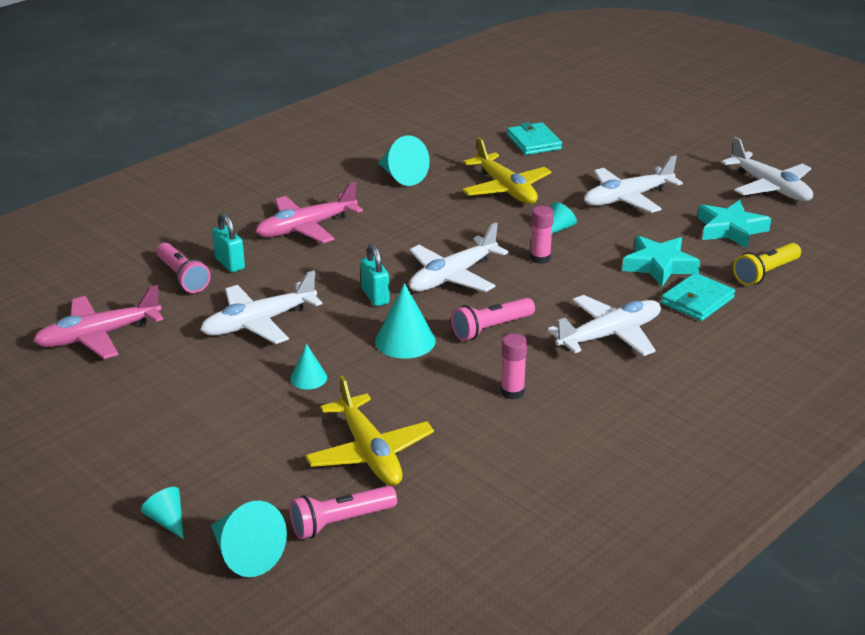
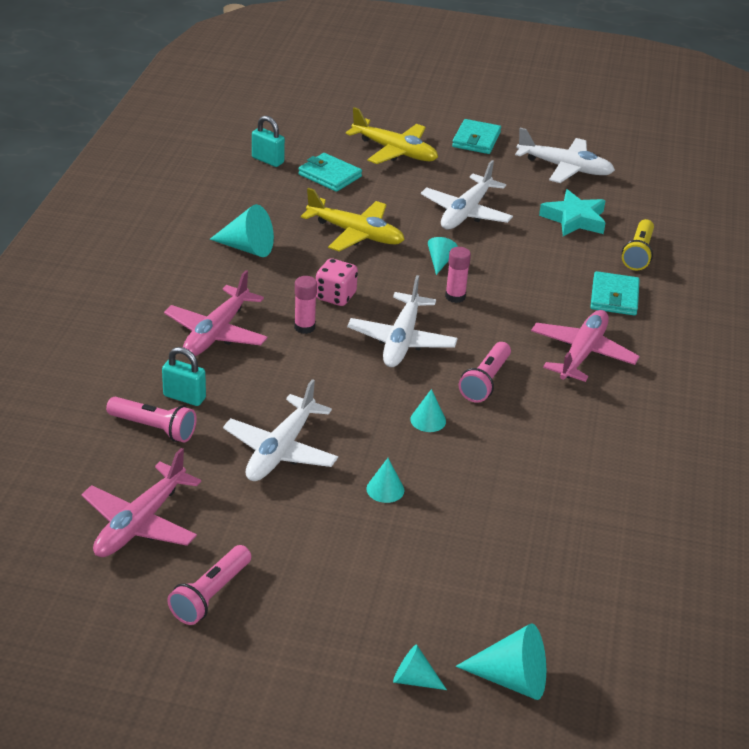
camera: 35 degrees left, 5 degrees up
(340, 522) = (554, 614): pink flashlight -> pink flashlight (210, 595)
(369, 452) = (510, 540): yellow plane -> yellow plane (394, 151)
(375, 296) = (356, 384): turquoise padlock -> turquoise padlock (268, 160)
(405, 341) = (428, 420): turquoise cone -> turquoise cone, size x0.59
(433, 229) = (335, 296): none -> pink dice
(512, 392) = (562, 436): pink glue stick -> pink glue stick (304, 327)
(609, 335) = (582, 354): white plane -> pink plane
(659, 266) = (554, 273): turquoise star -> none
(705, 146) = (476, 140): none -> turquoise wallet

